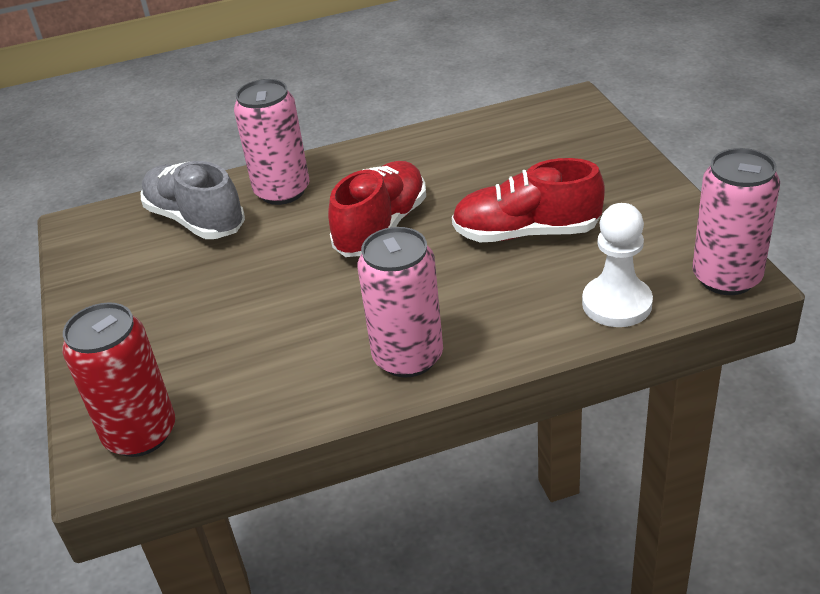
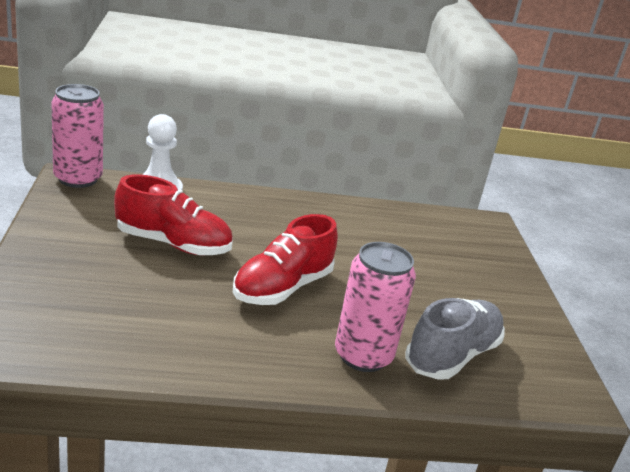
camera: 175 degrees left, 10 degrees down
(140, 434) = (470, 226): red can -> none
(195, 220) = (452, 355): grey shoe -> grey shoe turned 105 degrees counterclockwise
(408, 357) = (304, 208): pink can -> none

